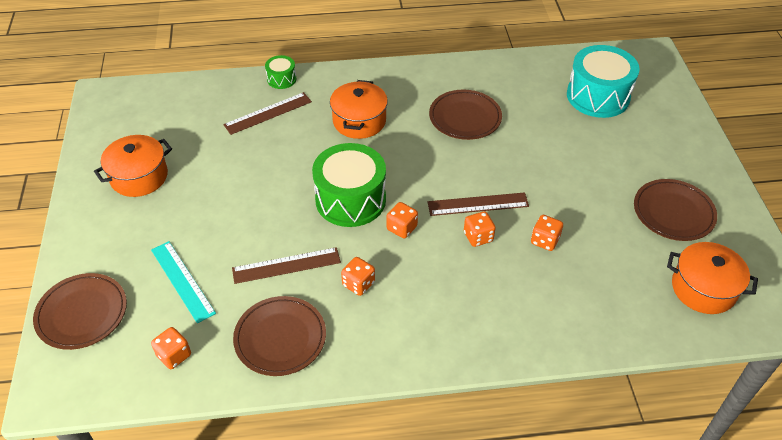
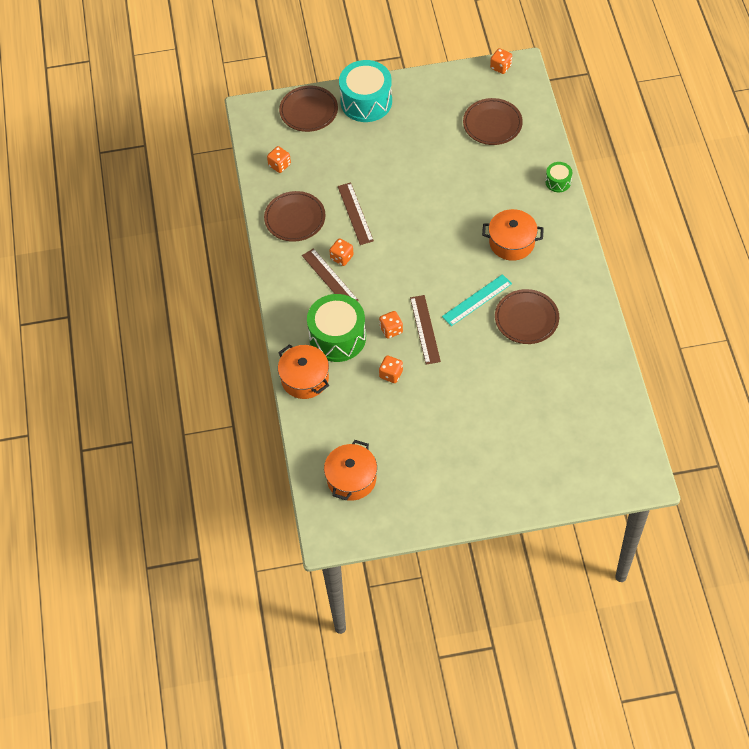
camera: 90 degrees right, 10 degrees up
(139, 177) = (432, 112): orange pot -> orange pot (305, 379)
(182, 281) = (338, 157): turquoise ruler -> turquoise ruler (477, 300)
(268, 113) = (513, 179): brown ruler -> brown ruler (330, 278)
(350, 199) = (422, 245): green drum -> green drum (337, 337)
(401, 228) = (396, 280): orange dice -> orange dice (500, 67)
(598, 96) = (571, 424): turquoise drum -> turquoise drum (366, 102)
(673, 212) = (429, 468): brown plate -> brown plate (492, 124)

